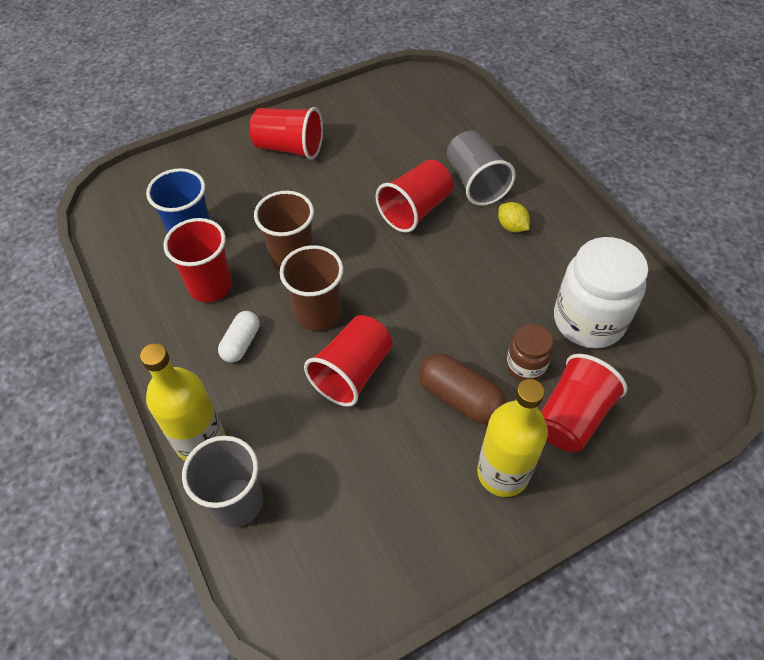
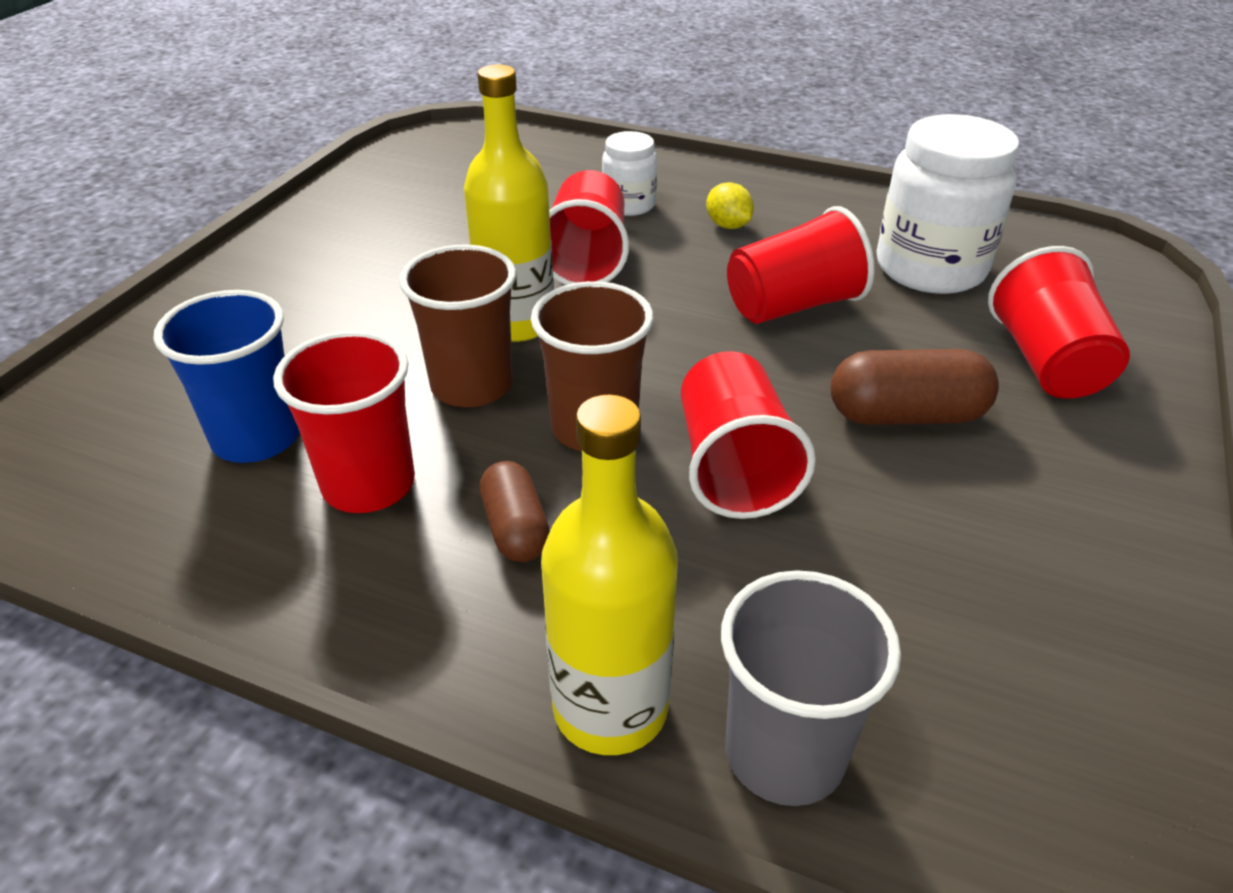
camera: 40 degrees left, 15 degrees down
(241, 343) = (515, 529): white capsule -> brown capsule
(289, 148) = (312, 269): red cup -> red cup (793, 306)
(475, 183) = (629, 205): grey cup -> white jar
(502, 473) = (1064, 462): yellow bottle -> yellow bottle (517, 323)
(512, 226) = (728, 225): yellow lemon -> yellow lemon turned 45 degrees clockwise
(525, 366) = (930, 343): brown jar -> none

